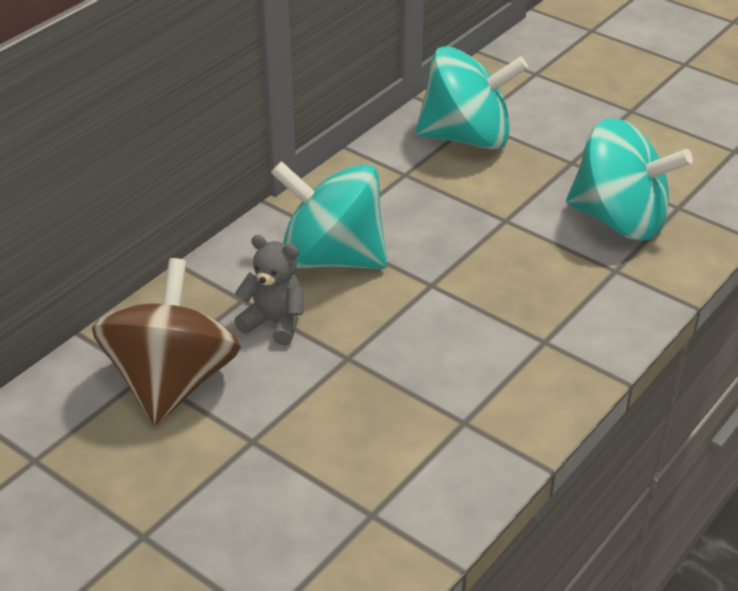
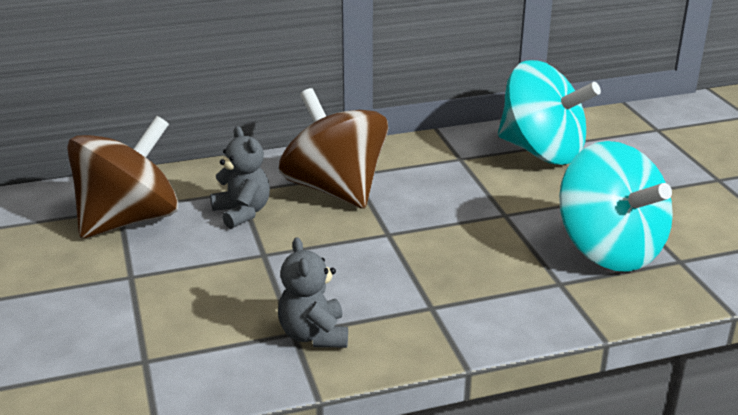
camera: 35 degrees right, 10 degrees down
(331, 258) = (335, 189): turquoise spinning top -> brown spinning top
(483, 415) = (314, 335): none -> grey teddy bear

